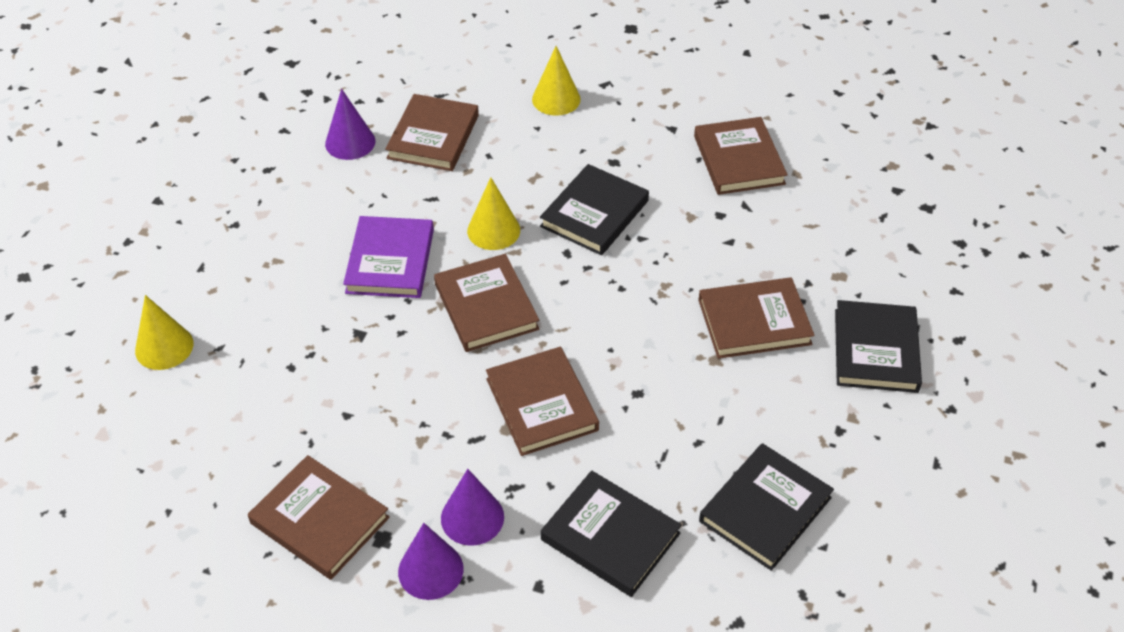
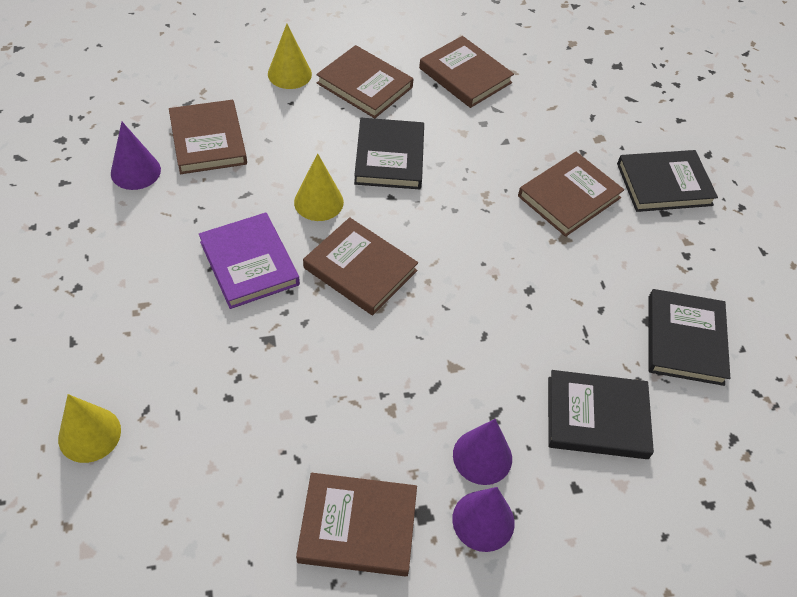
camera: 35 degrees left, 5 degrees up
(541, 404) = (465, 333): brown book -> brown book (364, 85)
(875, 350) = (664, 184): black book -> black book turned 75 degrees counterclockwise

